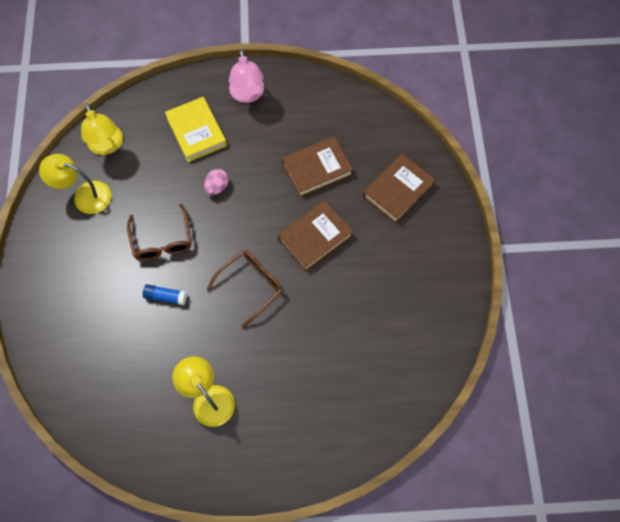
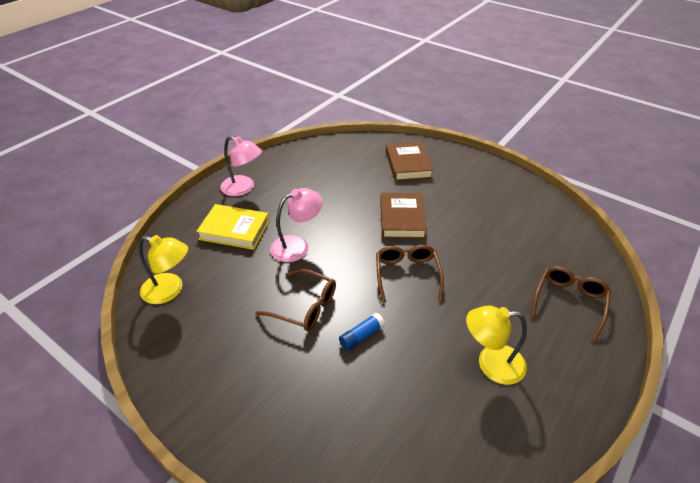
camera: 50 degrees left, 25 degrees down
(84, 195) = (194, 335): yellow lamp -> none
(217, 187) = (297, 246): pink egg -> pink lamp
(317, 169) = (347, 189): brown book -> none
(320, 423) = (569, 302): none -> brown glasses

